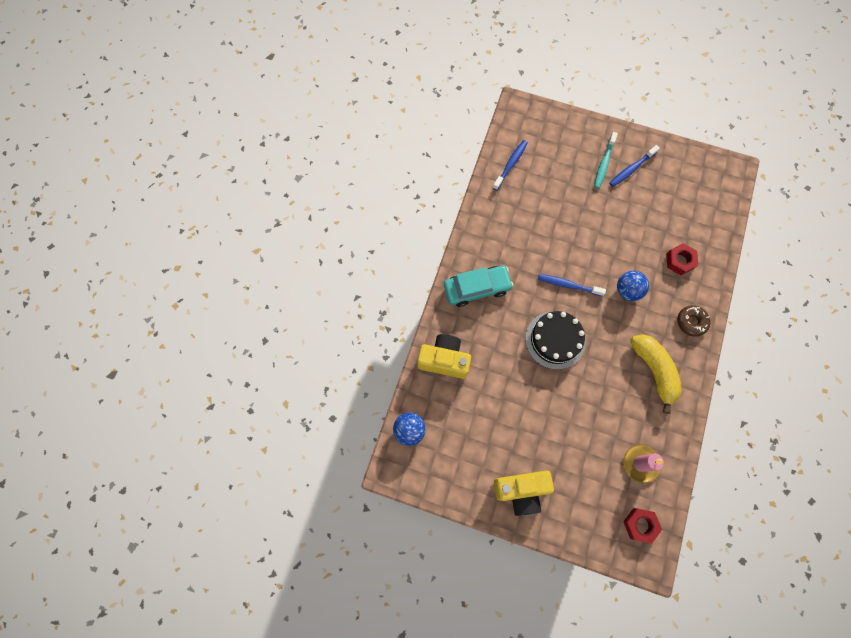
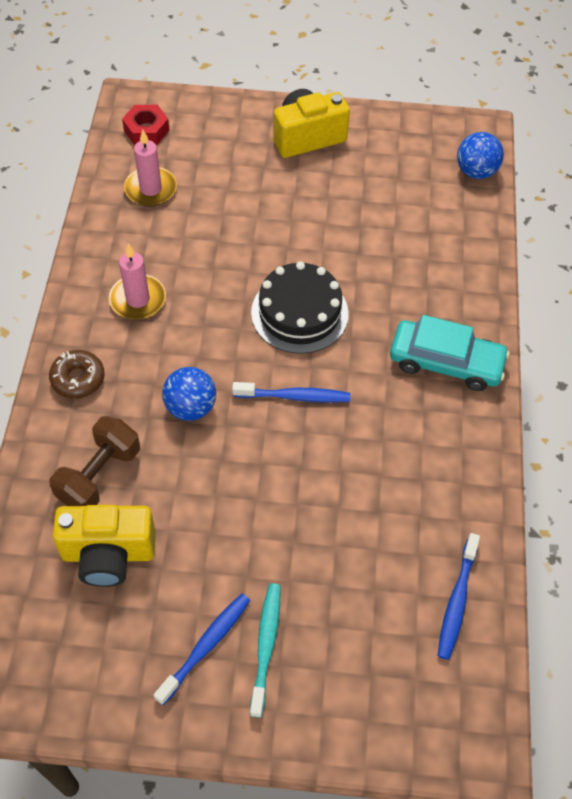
camera: 165 degrees right, 15 degrees down
(444, 360) = (460, 257): yellow camera -> yellow camera (108, 554)
(477, 288) = (446, 362): turquoise car -> turquoise car turned 135 degrees counterclockwise
(654, 371) = (138, 299): yellow banana -> pink candle
(680, 261) = (99, 475): red nut -> brown dumbbell

